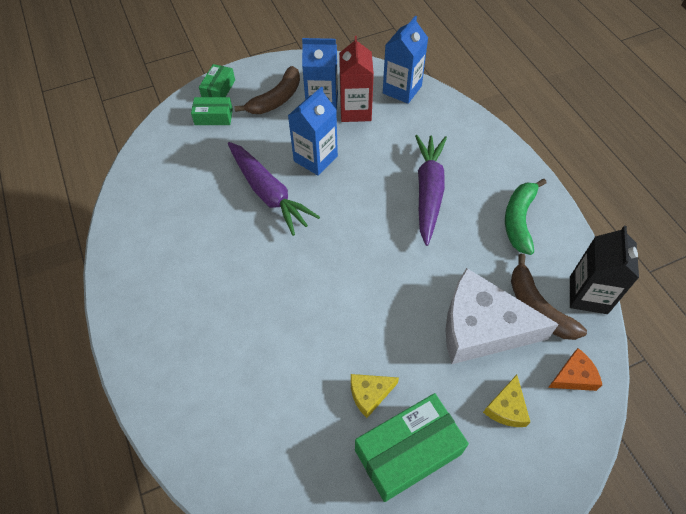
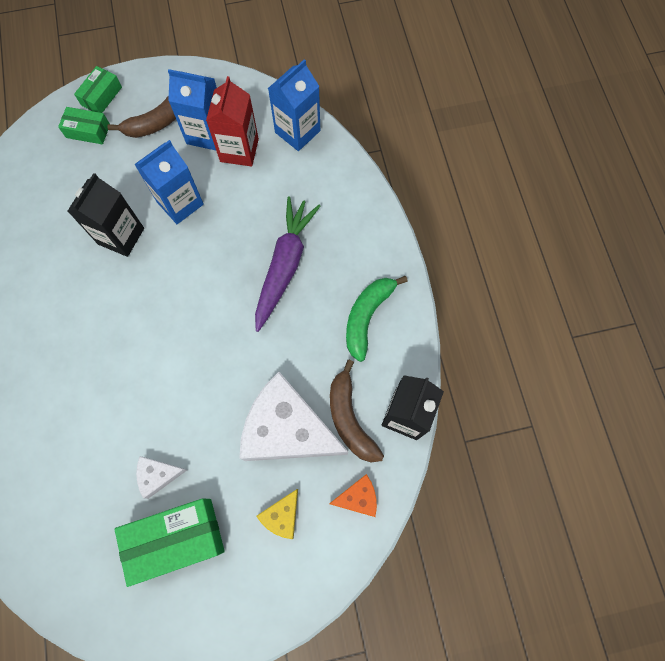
camera: 10 degrees right, 15 degrees up
(268, 193) = (121, 236): purple carrot -> black carton
(369, 394) = (158, 475): yellow cheese -> white cheese

